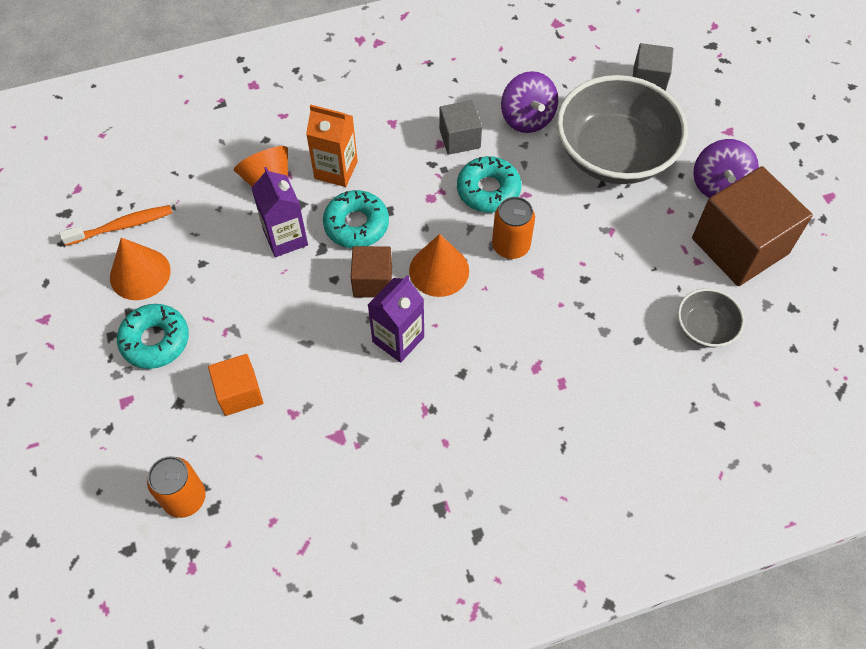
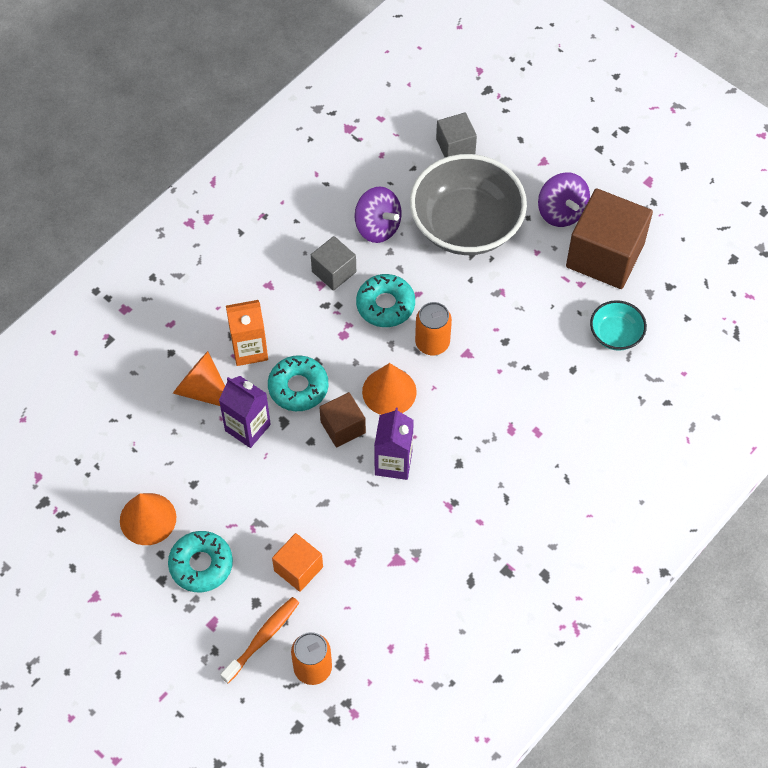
camera: 30 degrees left, 0 degrees up
(122, 226) = (102, 488): orange toothbrush -> orange toothbrush (262, 638)
(705, 328) = (615, 334): grey bowl -> turquoise bowl

